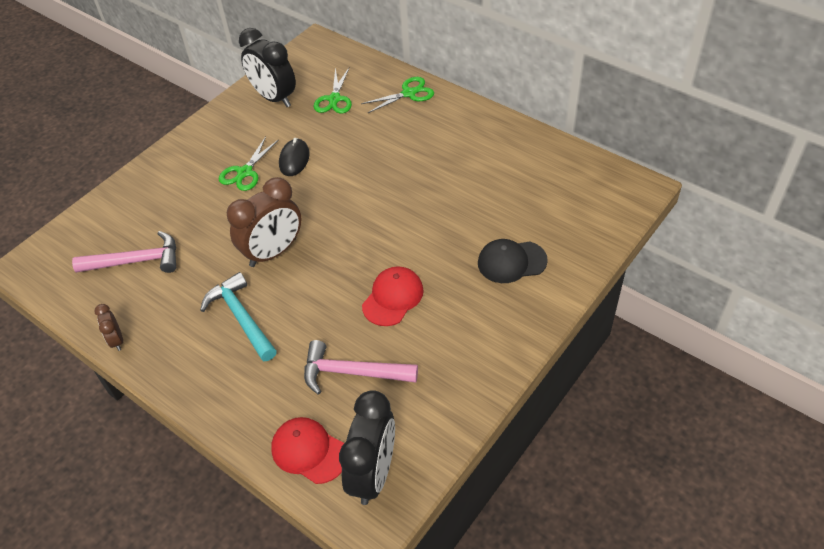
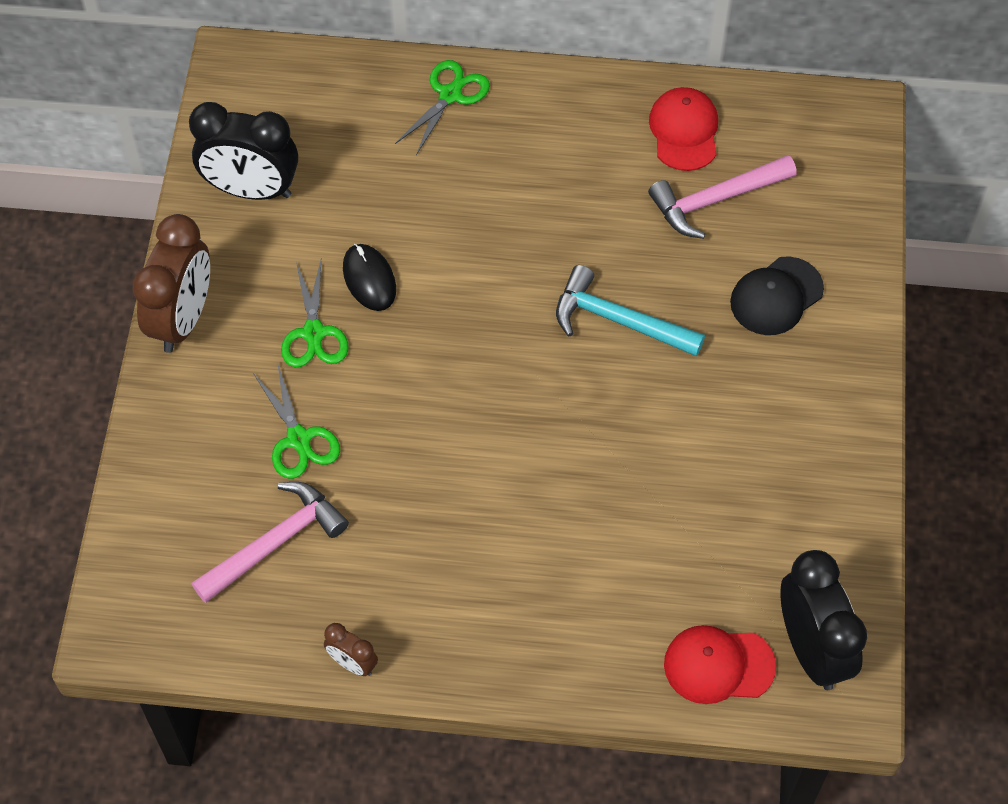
camera: 35 degrees left, 10 degrees up
(241, 317) = (493, 545): turquoise hammer -> turquoise hammer (618, 320)
(273, 252) = (459, 434): brown clock -> brown clock (183, 319)
(334, 99) = (347, 152): green scissors -> green scissors (299, 439)
(352, 372) = (692, 543): pink hammer -> pink hammer (715, 200)
(393, 298) = (666, 419): red cap -> red cap (684, 131)

